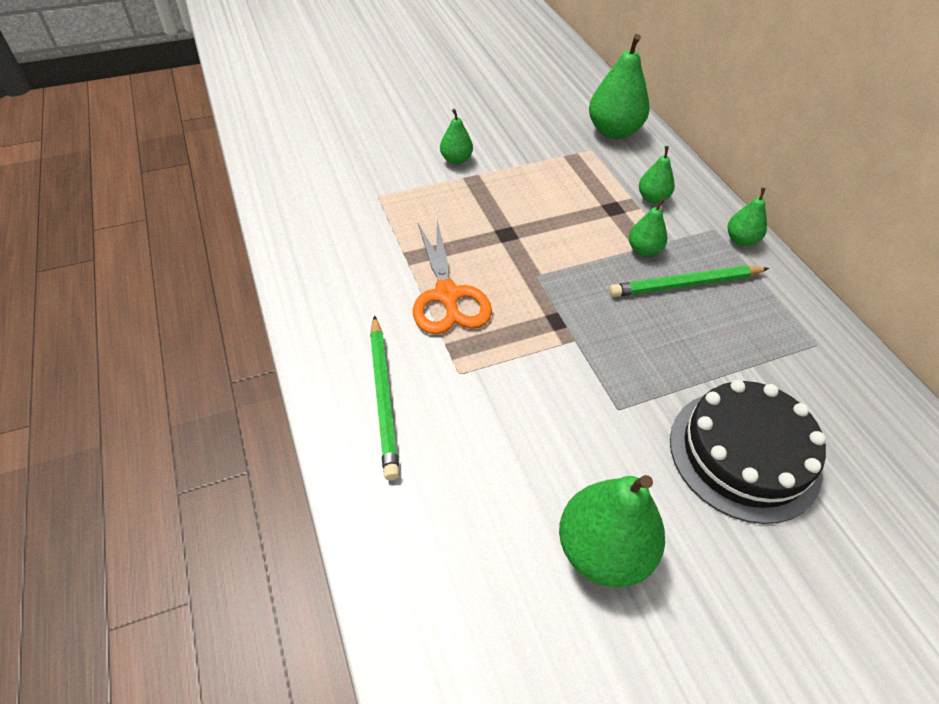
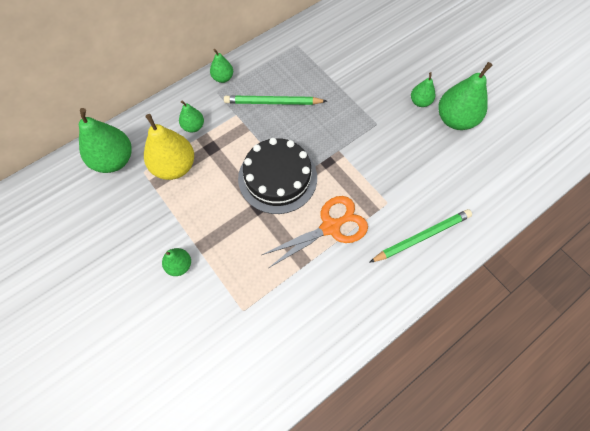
camera: 105 degrees left, 15 degrees up
(591, 174) = (174, 167): none -> yellow pear
(644, 250) = (249, 126): green pear -> green pear (420, 102)
(685, 284) = (273, 102): green pencil -> green pencil turned 120 degrees clockwise
(744, 454) = (379, 72): black cake -> black cake (277, 178)

